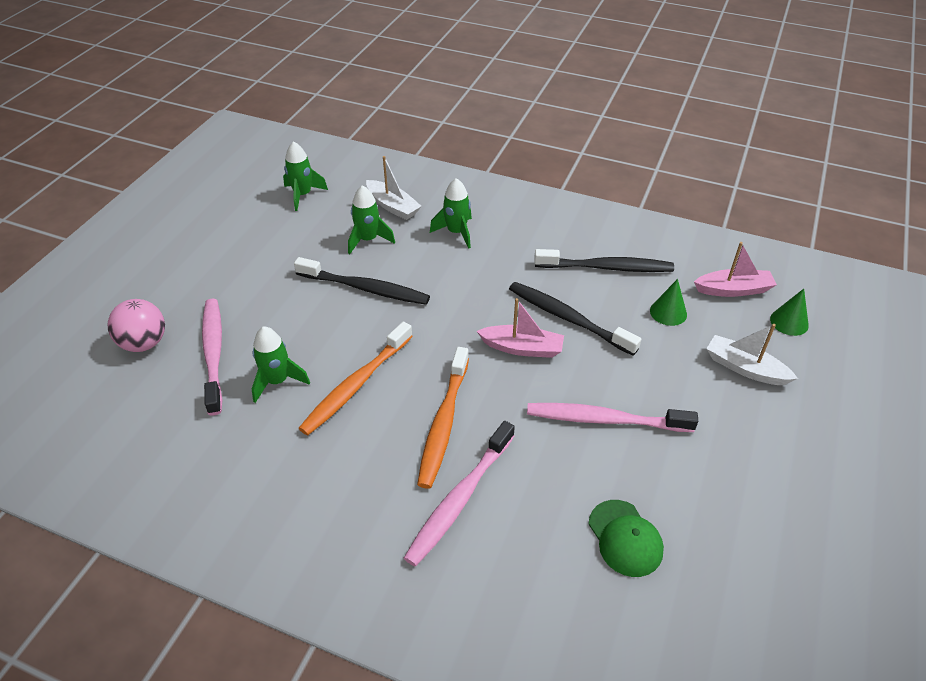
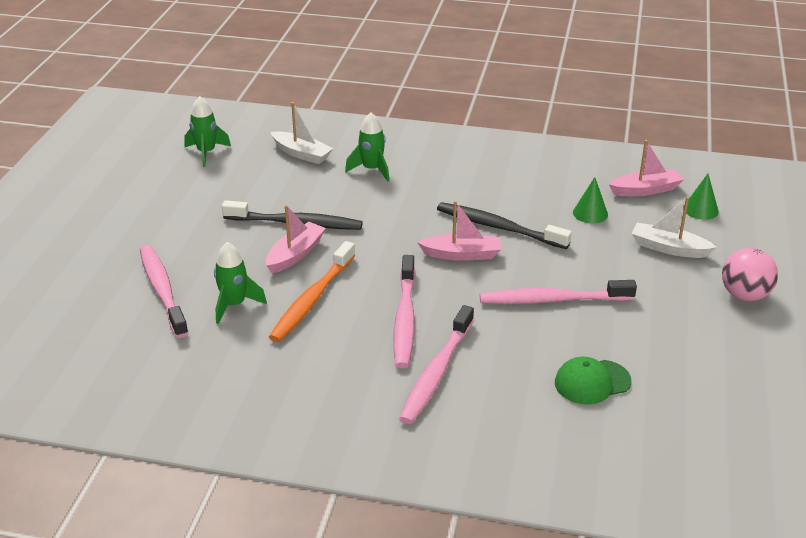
camera: 10 degrees left, 10 degrees down
(144, 343) = (88, 290): pink ball -> pink ball (744, 295)
(354, 326) = (295, 254): none -> pink boat
(368, 240) = (286, 184): green rocket -> none
(443, 423) = (405, 319): orange toothbrush -> pink toothbrush
(606, 267) = (524, 184): black toothbrush -> none
(625, 538) = (592, 382): green cap -> green cap turned 105 degrees clockwise

